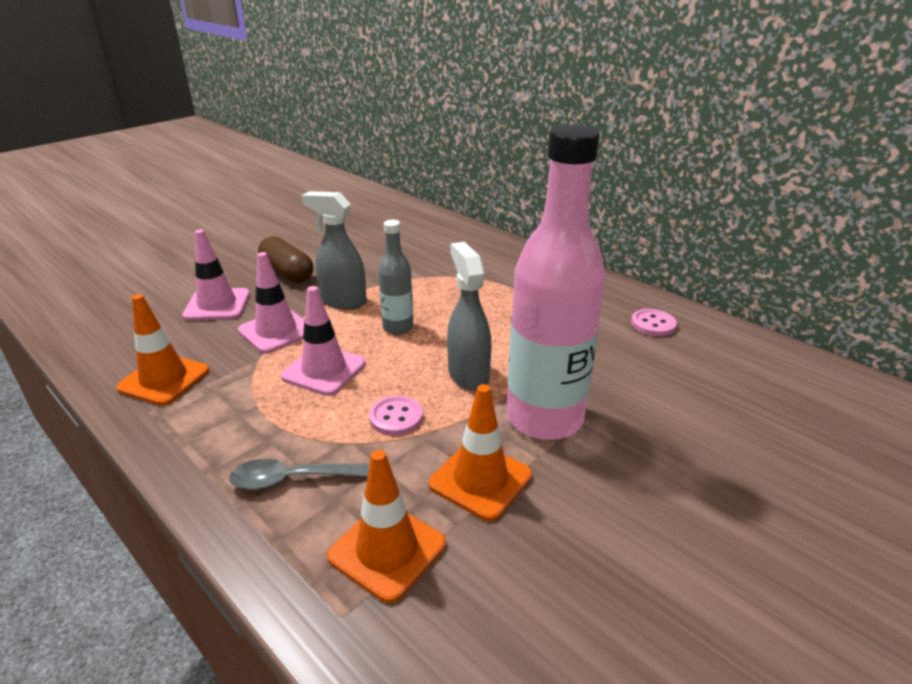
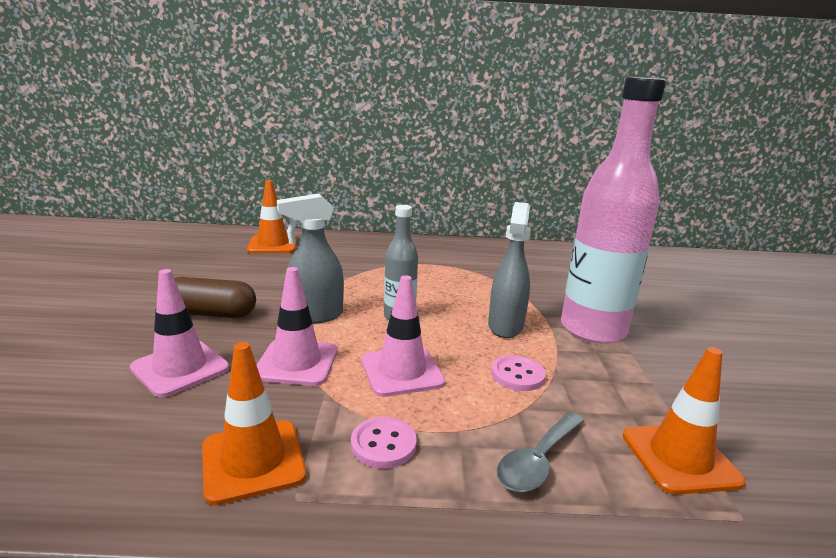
camera: 45 degrees left, 10 degrees down
(468, 374) = (505, 326): grey spray bottle -> grey spray bottle turned 75 degrees clockwise
(480, 480) = (634, 382): orange traffic cone -> orange traffic cone (273, 245)
(653, 324) = (542, 257): pink button -> pink button (383, 444)

